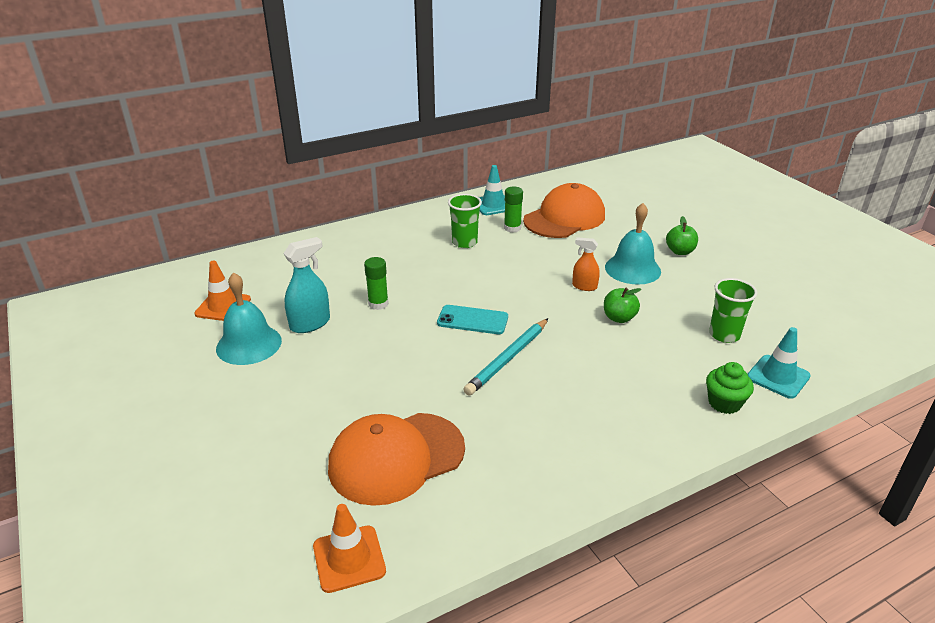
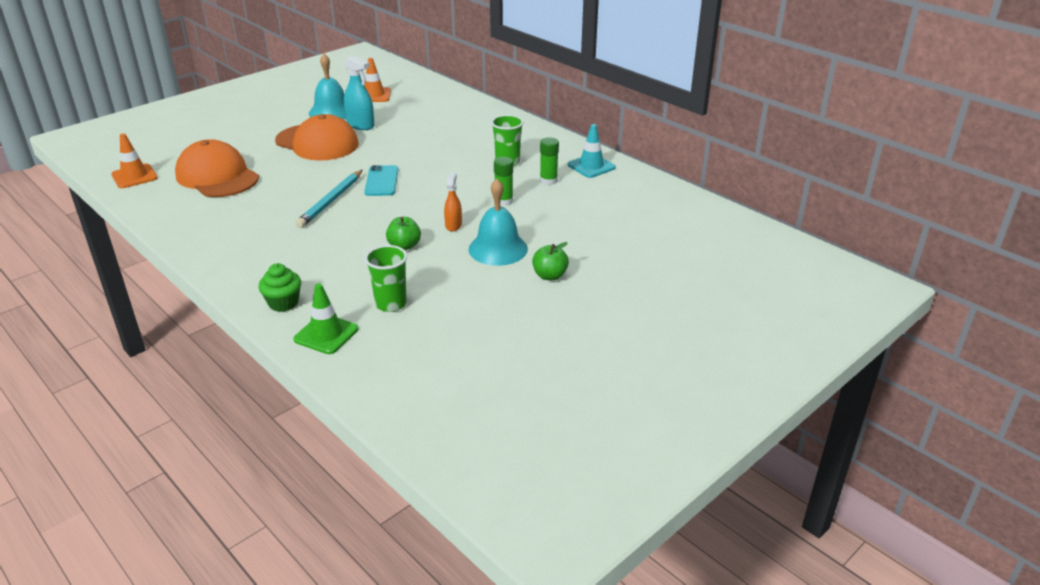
camera: 75 degrees right, 0 degrees up
(378, 304) = (394, 143): green glue stick -> green glue stick (503, 201)
(508, 359) = (331, 201): turquoise pencil -> turquoise pencil turned 90 degrees counterclockwise
(564, 218) = (587, 205): orange cap -> orange cap (317, 143)
(778, 377) = (326, 334): turquoise traffic cone -> green traffic cone

